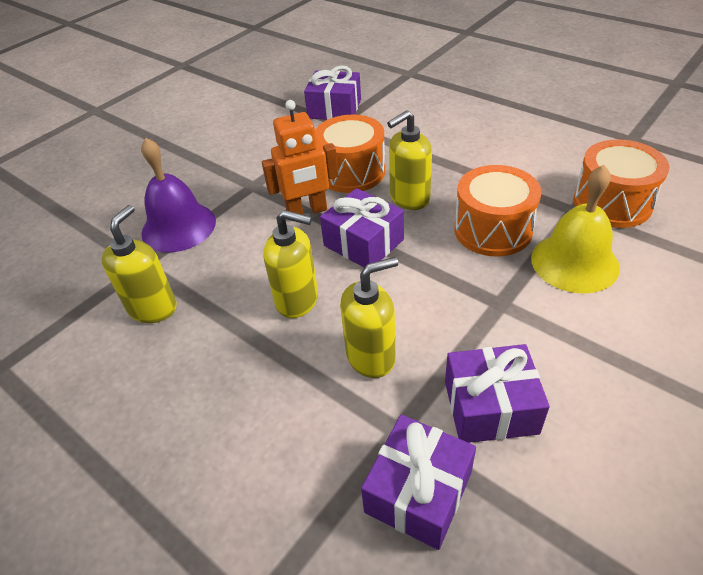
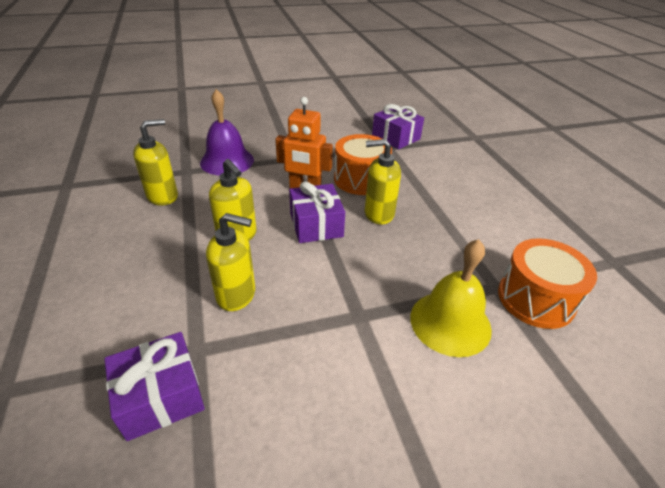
camera: 30 degrees right, 5 degrees down
(490, 407) = (268, 378): purple gift -> none
(493, 230) = (413, 265): orange drum -> none

